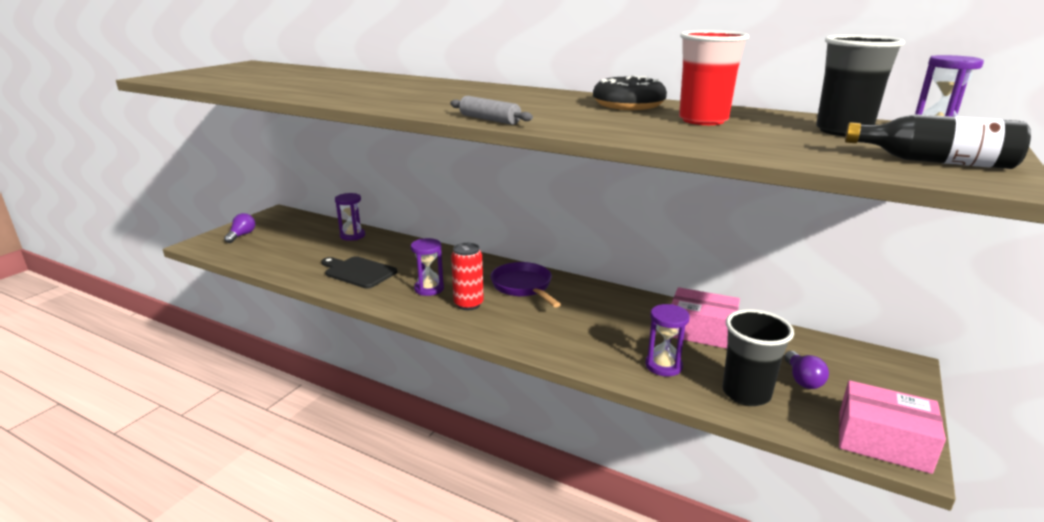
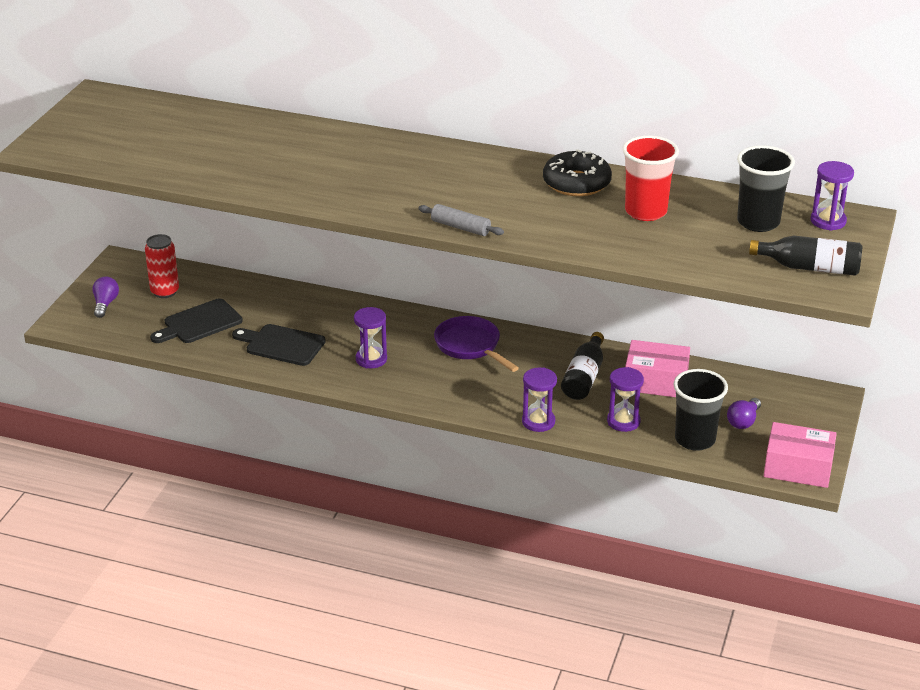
camera: 10 degrees left, 10 degrees up
(302, 252) = (199, 323): none -> black cutting board
(352, 236) = (242, 291): purple hourglass -> purple hourglass (538, 422)
(468, 304) = (421, 374): red can -> red can (165, 292)
(626, 321) = (584, 377): none -> black bottle
(802, 379) = (743, 421): purple light bulb -> purple light bulb turned 45 degrees clockwise

